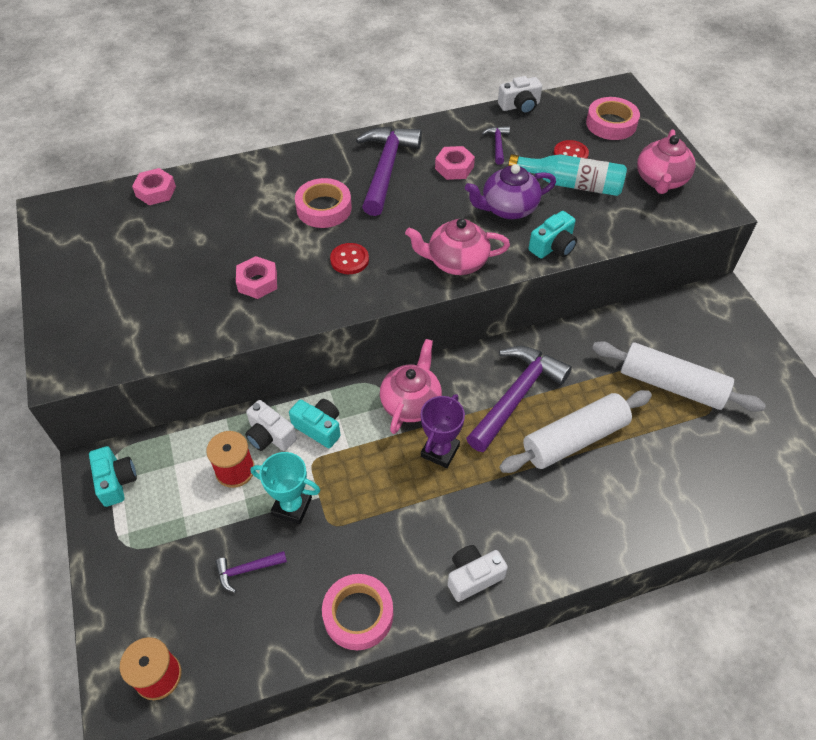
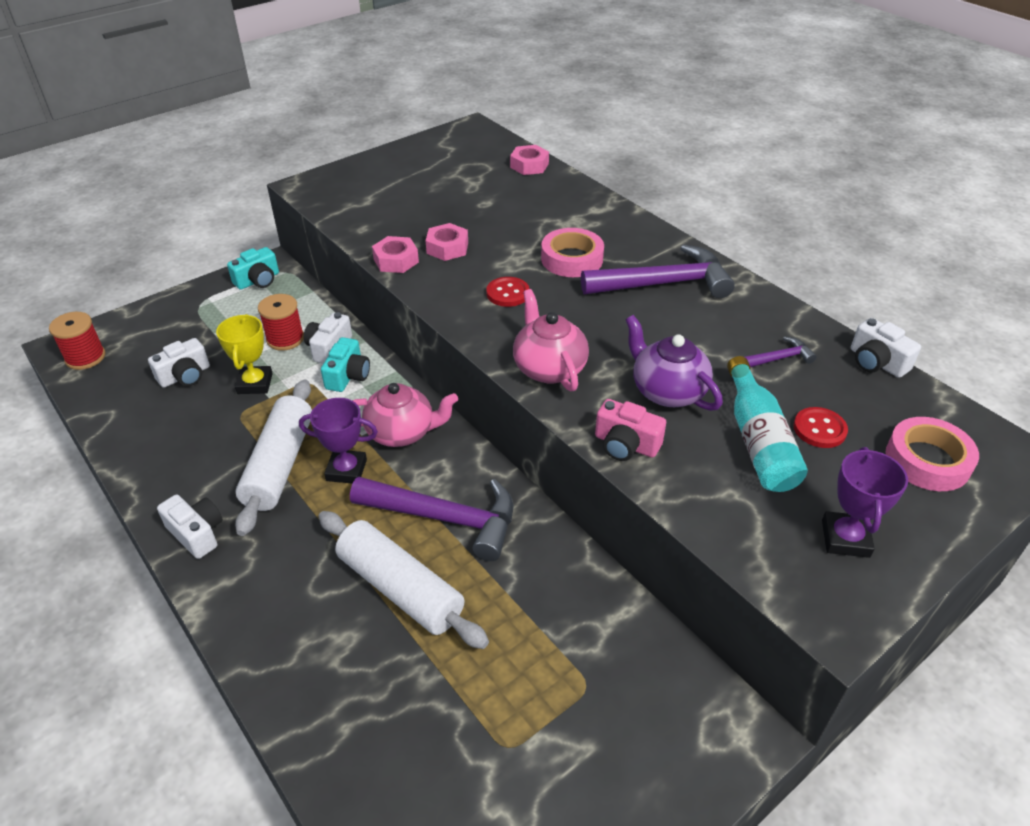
camera: 70 degrees right, 10 degrees down
(247, 570) = (185, 376): purple hammer -> white camera
(292, 506) = (255, 383): turquoise trophy -> yellow trophy
(358, 614) = (147, 458): pink tape -> none
(454, 168) = (706, 332): pink nut -> pink nut (396, 260)
(553, 246) = (626, 444): turquoise camera -> pink camera
(660, 180) = (845, 538): pink teapot -> purple trophy
(671, 385) = (531, 686): white rolling pin -> white rolling pin (280, 465)

